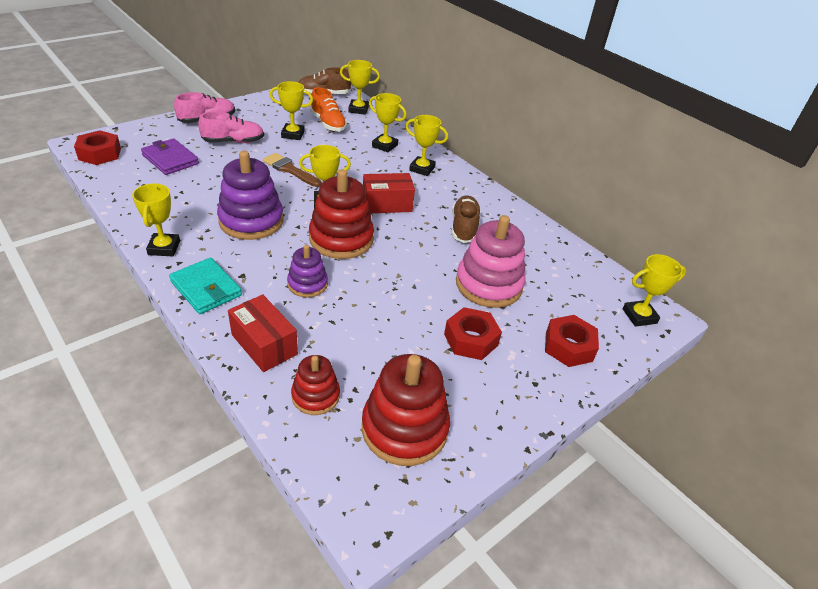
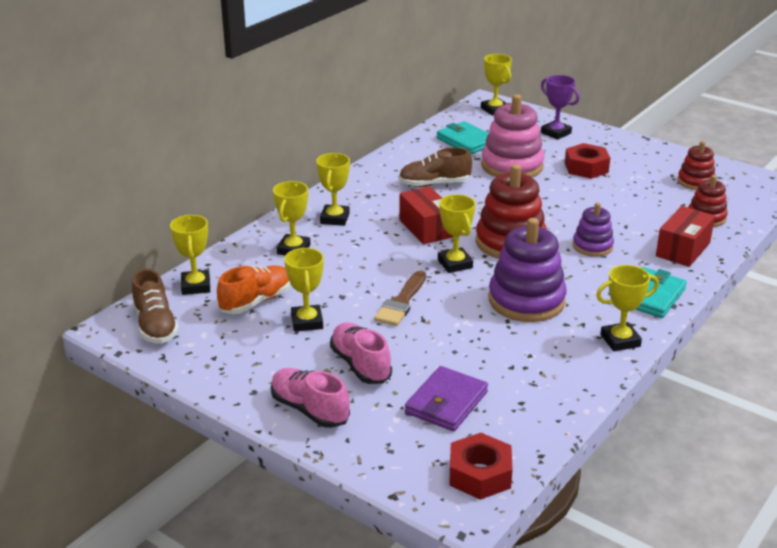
camera: 100 degrees left, 10 degrees down
(404, 428) = (695, 182): red stacking toy -> red stacking toy, size x0.57
(553, 271) = (466, 141): none -> turquoise wallet
(568, 346) = (556, 133): red nut -> purple trophy

